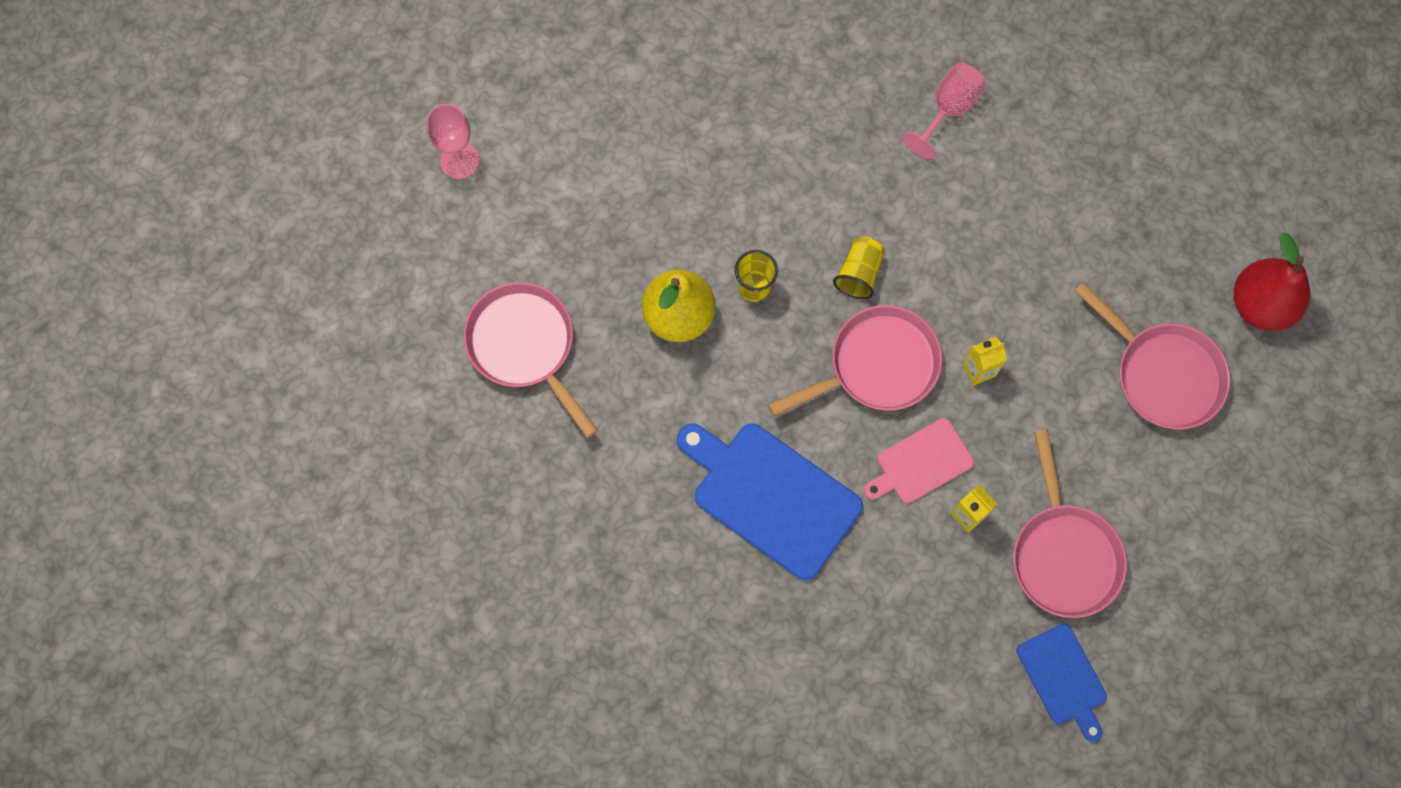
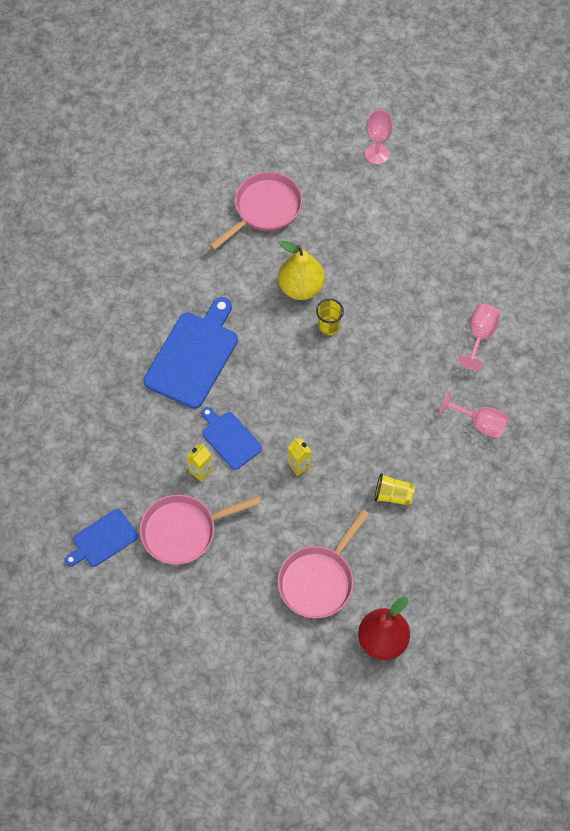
camera: 80 degrees right, 10 degrees down
(806, 80) = (480, 336): none -> pink goblet
(859, 273) = (351, 385): yellow cup -> yellow cup (393, 495)
(877, 366) = (290, 404): pink pan -> none
(921, 463) = (230, 438): pink cutting board -> blue cutting board

